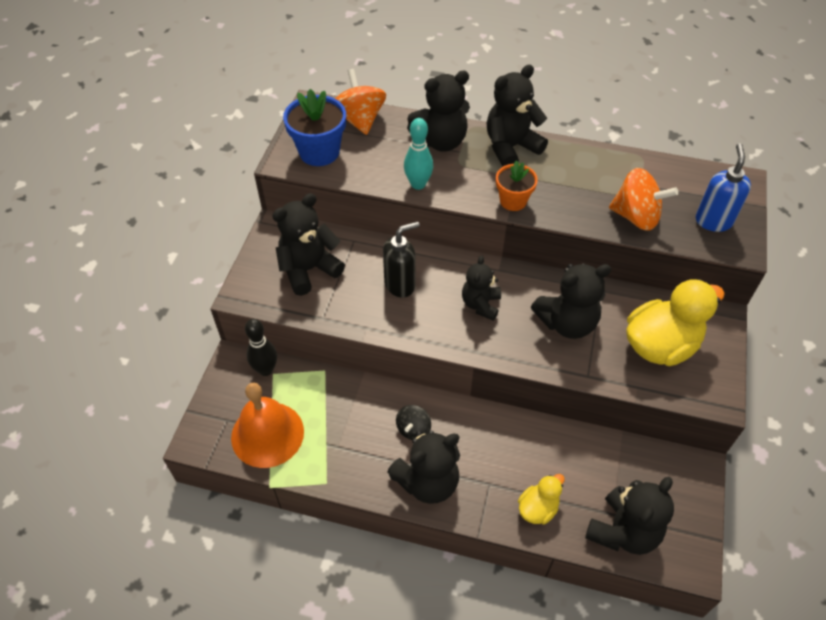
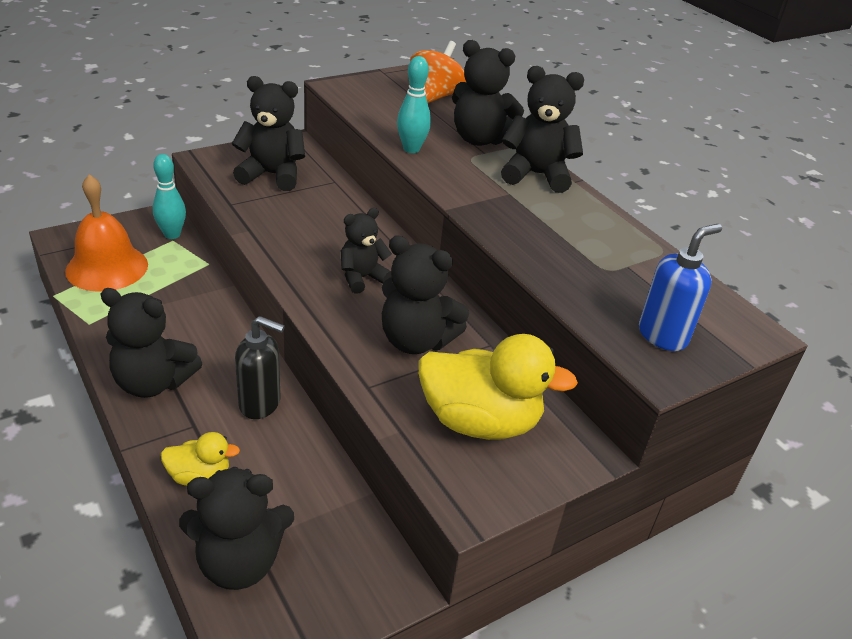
camera: 40 degrees right, 15 degrees down
(266, 370) = (172, 234): black bowling pin -> turquoise bowling pin
(319, 152) = (370, 94): blue flower pot -> none
(400, 284) = (321, 225): black soap dispenser -> black soap dispenser (260, 404)
(413, 429) = (203, 344): black spinning top -> none
(513, 201) = (474, 202): orange flower pot -> none
(636, 216) = (578, 281): orange spinning top -> none

